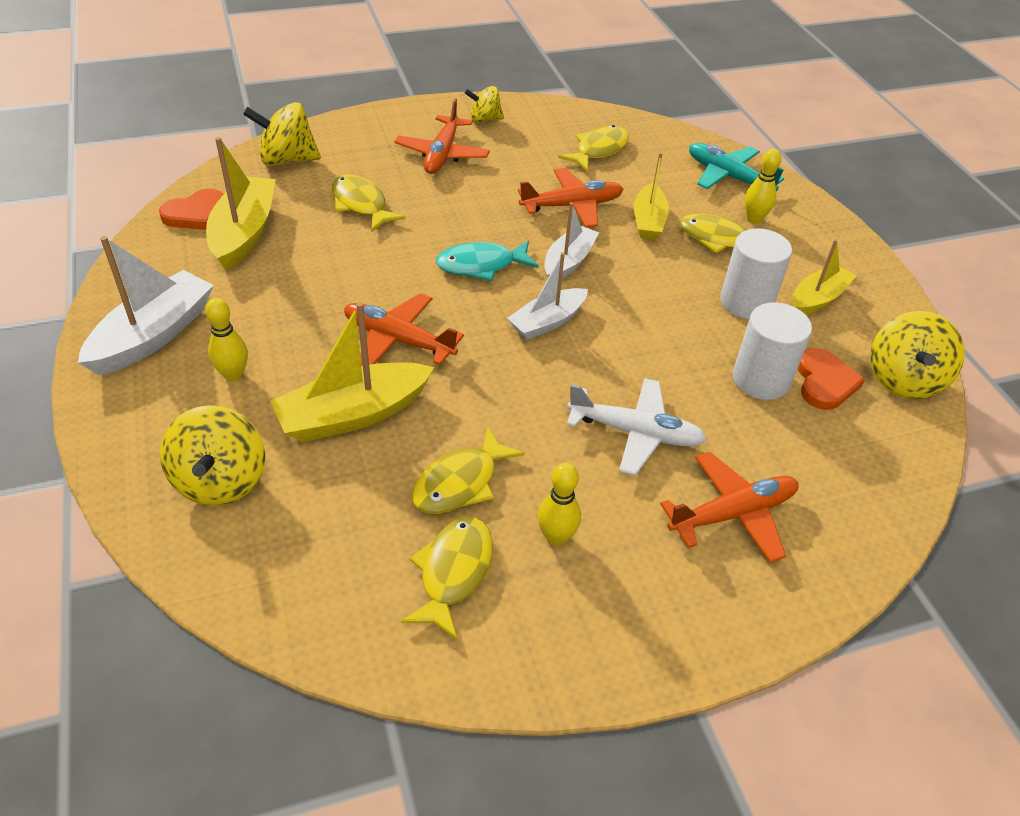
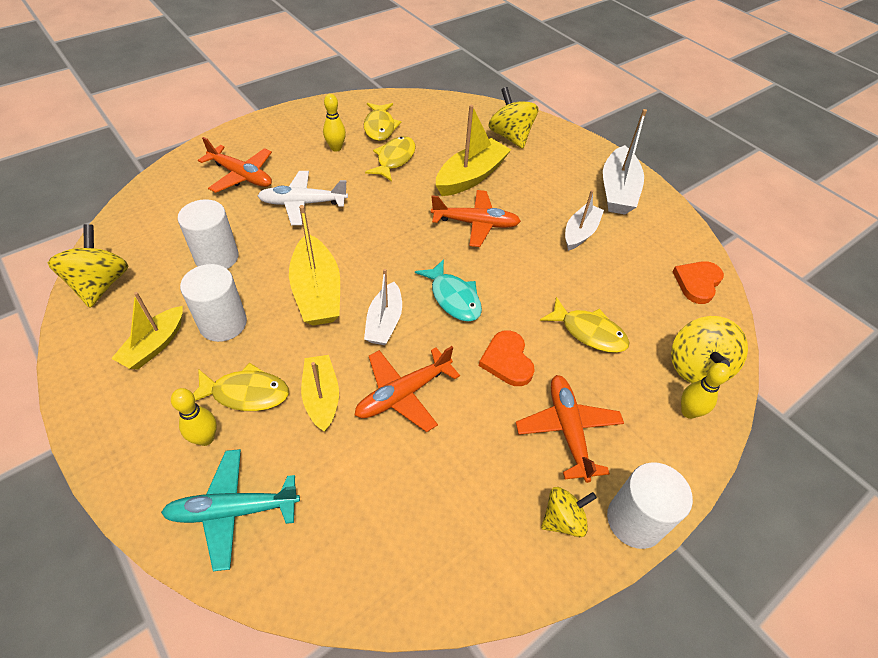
camera: 160 degrees right, 5 degrees up
(233, 375) = (552, 181): yellow bowling pin -> yellow bowling pin (688, 412)
(244, 233) = (646, 275): yellow boat -> yellow boat (317, 292)
(287, 160) = (696, 367): yellow spinning top -> yellow spinning top turned 120 degrees clockwise
(433, 108) = (635, 520): none -> white cylinder
(481, 265) = (453, 298): turquoise fish -> turquoise fish turned 90 degrees clockwise
(548, 322) = (382, 262): white boat -> white boat (580, 233)
(598, 150) = (402, 507): yellow fish -> none
(728, 177) = (233, 511): turquoise plane -> turquoise plane turned 150 degrees clockwise
(733, 514) = (241, 176): orange plane -> orange plane turned 105 degrees counterclockwise
(824, 382) = (167, 267): orange heart -> orange heart (507, 360)

